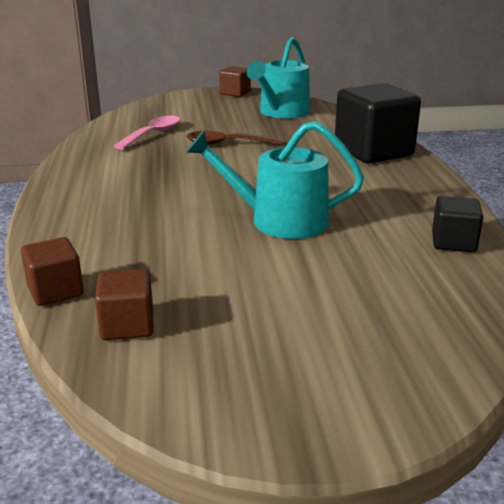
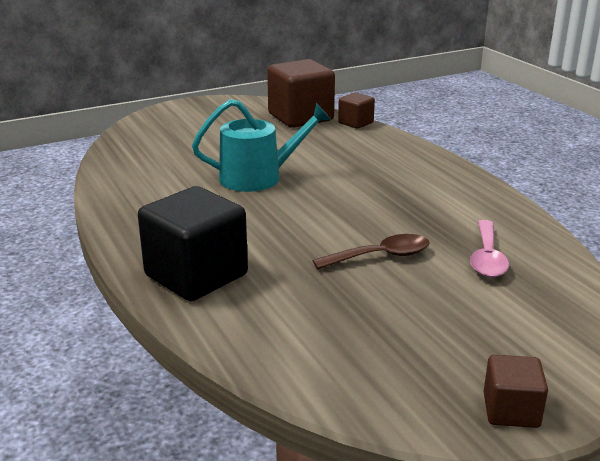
camera: 160 degrees right, 0 degrees up
(127, 325) = (300, 117): brown cube -> brown cube, size x1.95
(281, 112) = (368, 350): turquoise watering can -> none
(453, 242) = (121, 181): black cube -> none

